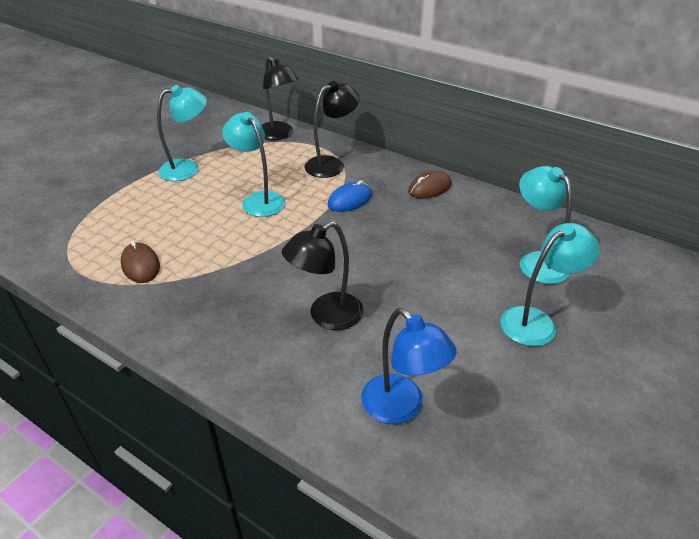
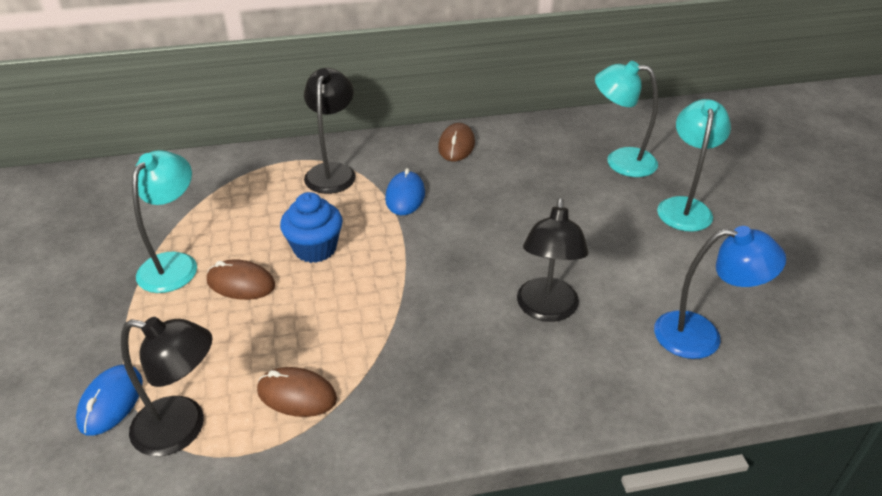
camera: 45 degrees left, 0 degrees up
(75, 214) = (111, 402): none -> blue mouse
(200, 195) = (241, 283): none -> brown mouse
(258, 200) = (315, 249): turquoise lamp -> blue cupcake
(279, 135) = (226, 170): black lamp -> black lamp (183, 428)

